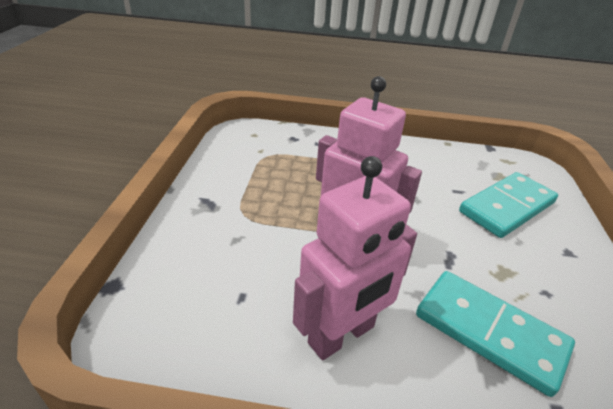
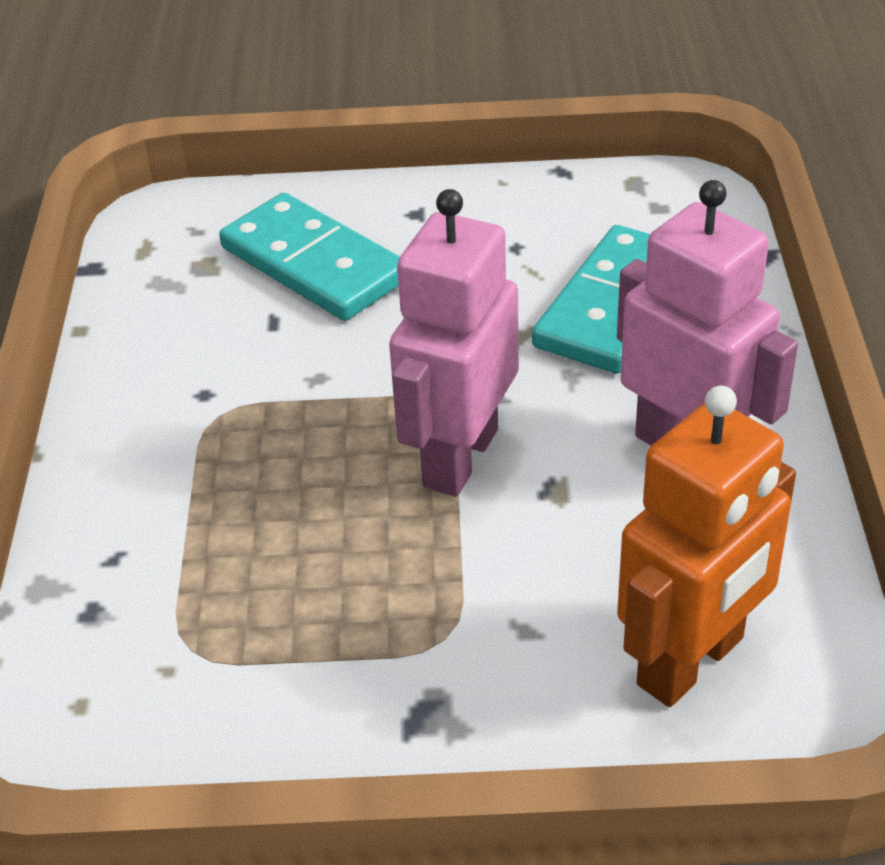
camera: 95 degrees left, 5 degrees up
(185, 293) = (691, 662): none -> orange robot

